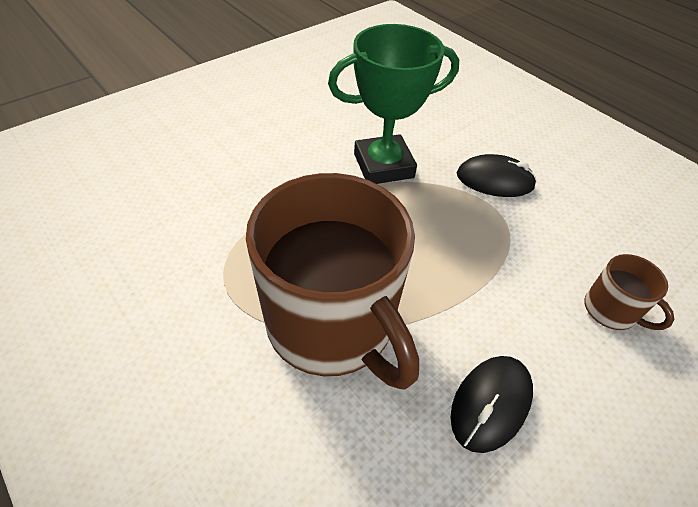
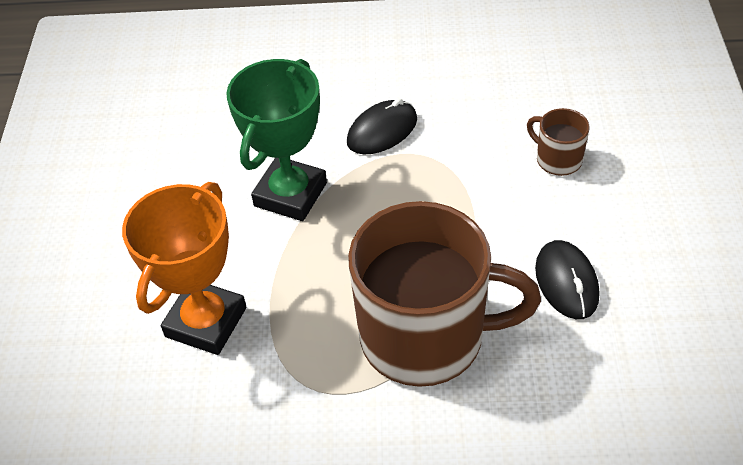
camera: 45 degrees left, 0 degrees up
(235, 186) = (206, 322): none -> orange trophy
(611, 310) = (557, 159): brown mug -> brown mug turned 135 degrees counterclockwise

